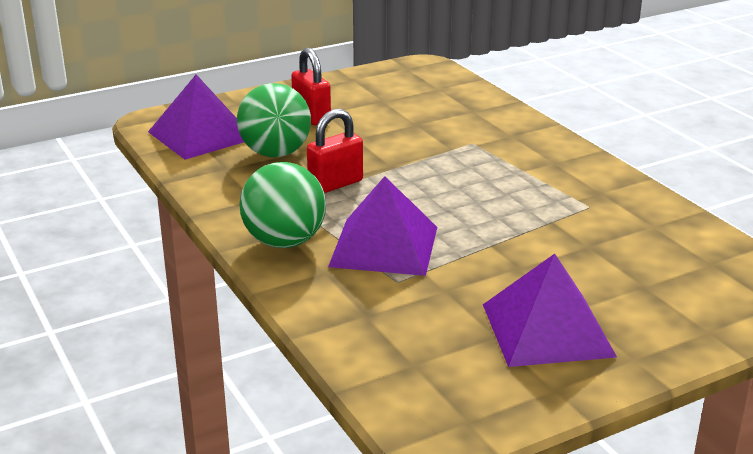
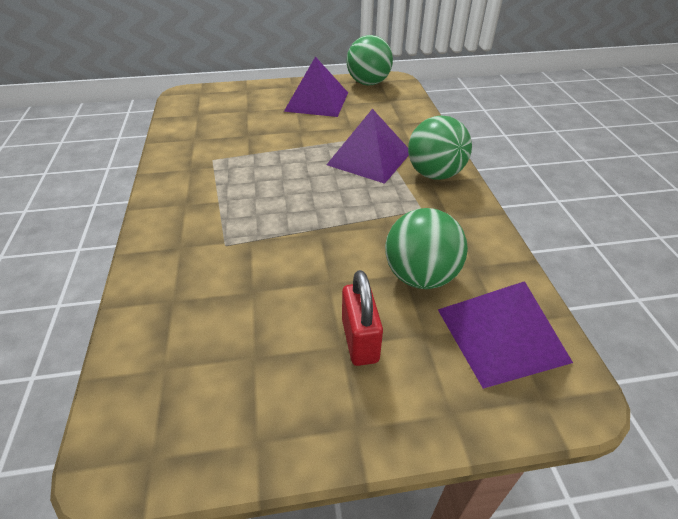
camera: 160 degrees left, 15 degrees up
(335, 184) = (378, 220): red padlock -> none
(485, 405) = (368, 83): none -> green ball

